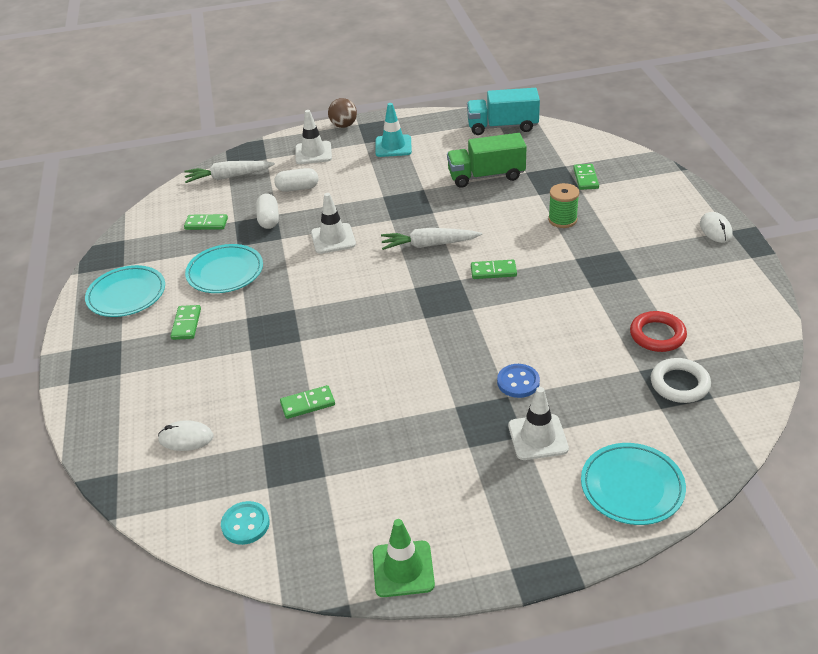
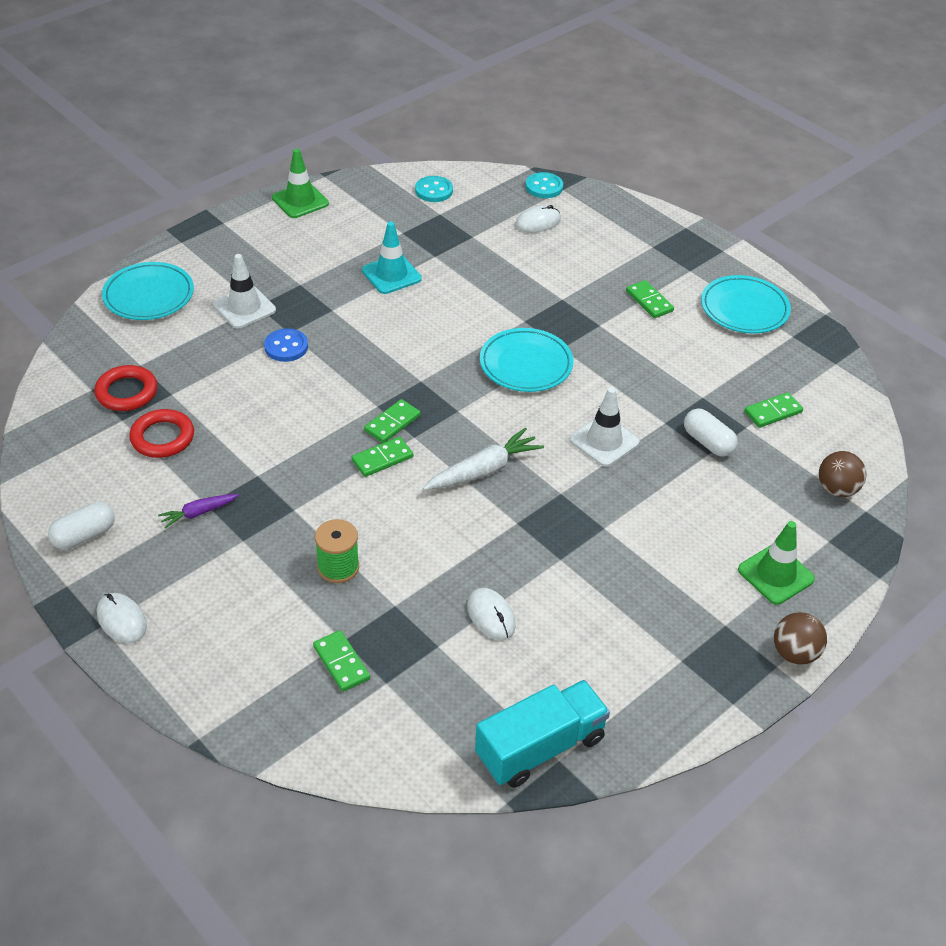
camera: 145 degrees right, 5 degrees up
(132, 483) = (544, 187): none -> turquoise button
(225, 272) = (677, 362): turquoise plate -> turquoise plate (526, 364)
(228, 177) = (837, 489): white carrot -> brown ball
(297, 188) = (727, 502): white capsule -> white capsule (84, 535)
(307, 404) = (464, 273): green domino -> green domino (392, 423)
(313, 153) = (775, 574): white traffic cone -> green traffic cone
(393, 146) = (675, 632): turquoise traffic cone -> turquoise traffic cone (391, 275)
(486, 176) = (491, 616): green truck -> white mouse
(645, 274) = (198, 513): none -> purple carrot
(679, 384) = (127, 392): white ring -> red ring

